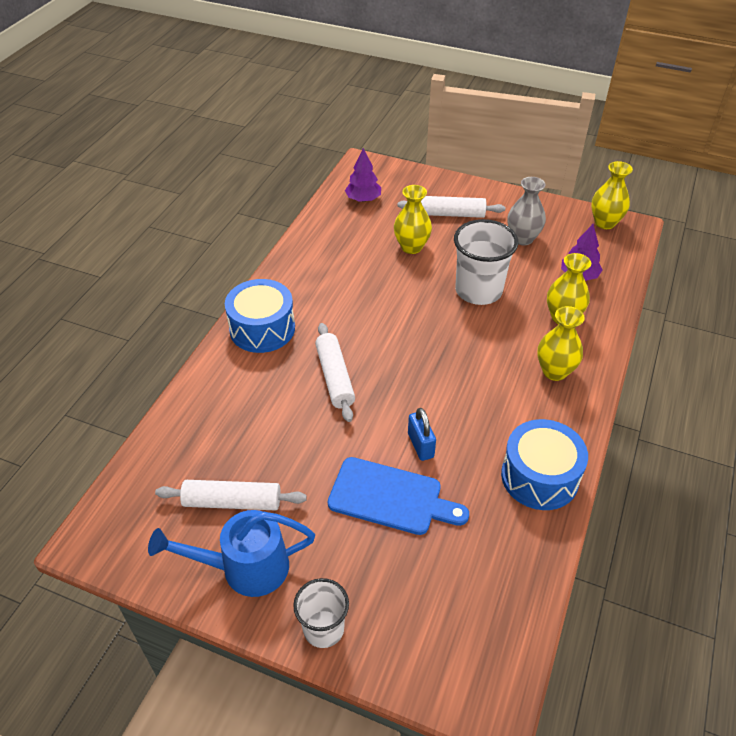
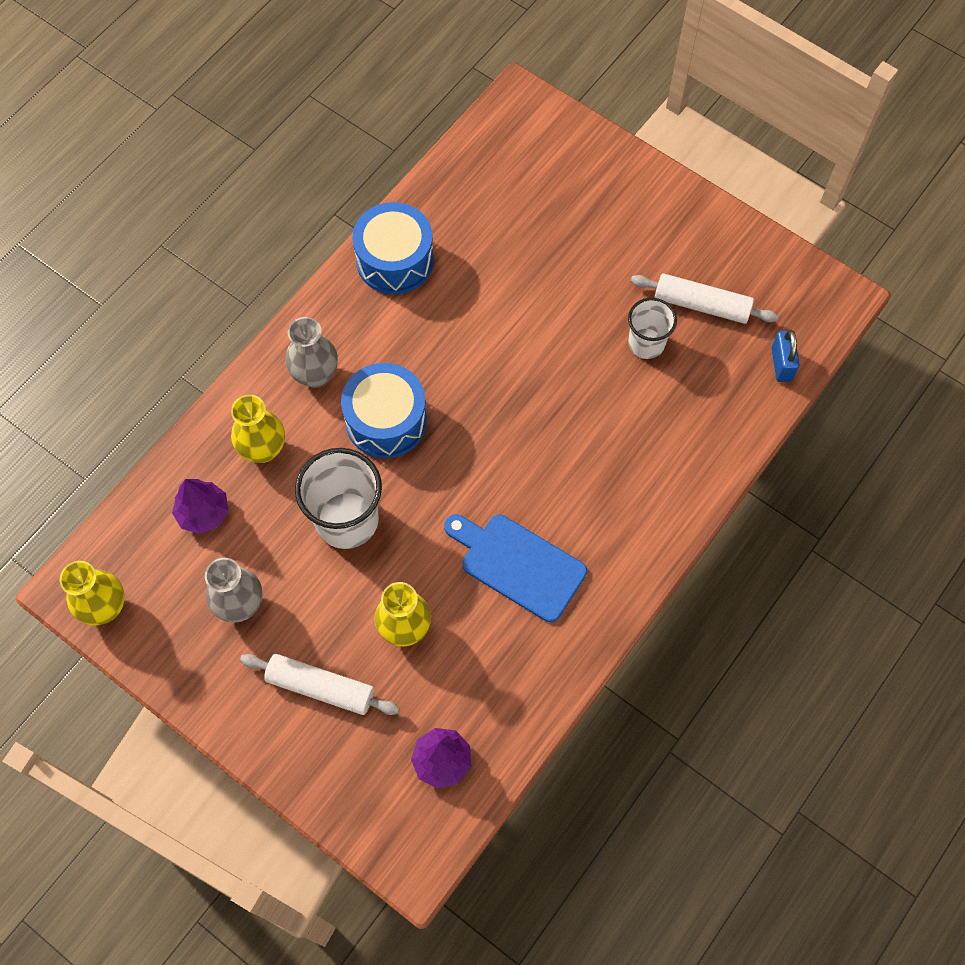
camera: 165 degrees left, 20 degrees up
(244, 568) = (696, 241): blue watering can -> none
(262, 329) = (641, 523): blue drum -> blue drum (386, 420)
(323, 629) = (636, 178): white cup -> white cup (646, 343)
(335, 377) = (568, 427): white rolling pin -> none
(390, 497) = (547, 274): blue cutting board -> blue cutting board (518, 565)
(420, 445) = (499, 320): blue padlock -> blue padlock (781, 364)
(554, 371) = (315, 375): yellow vase -> grey vase

